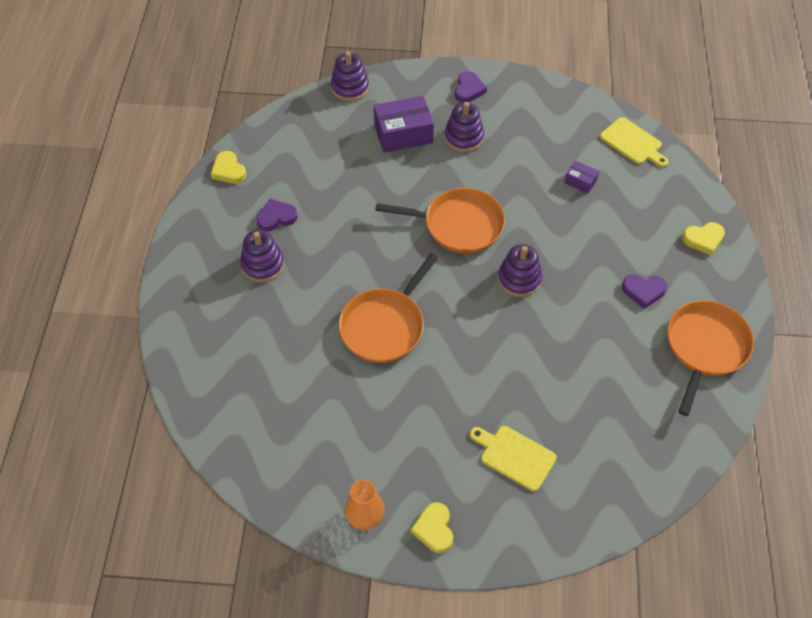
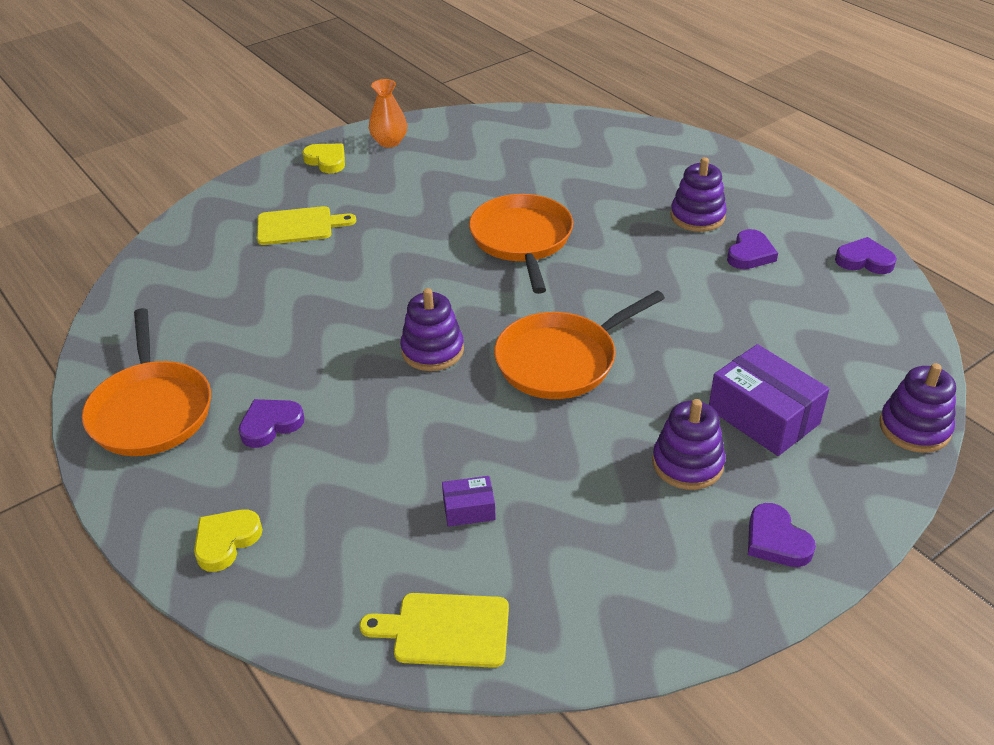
camera: 140 degrees right, 15 degrees down
(228, 170) = (864, 260): yellow heart -> purple heart
(403, 134) = (763, 416): purple box -> purple box turned 75 degrees counterclockwise

